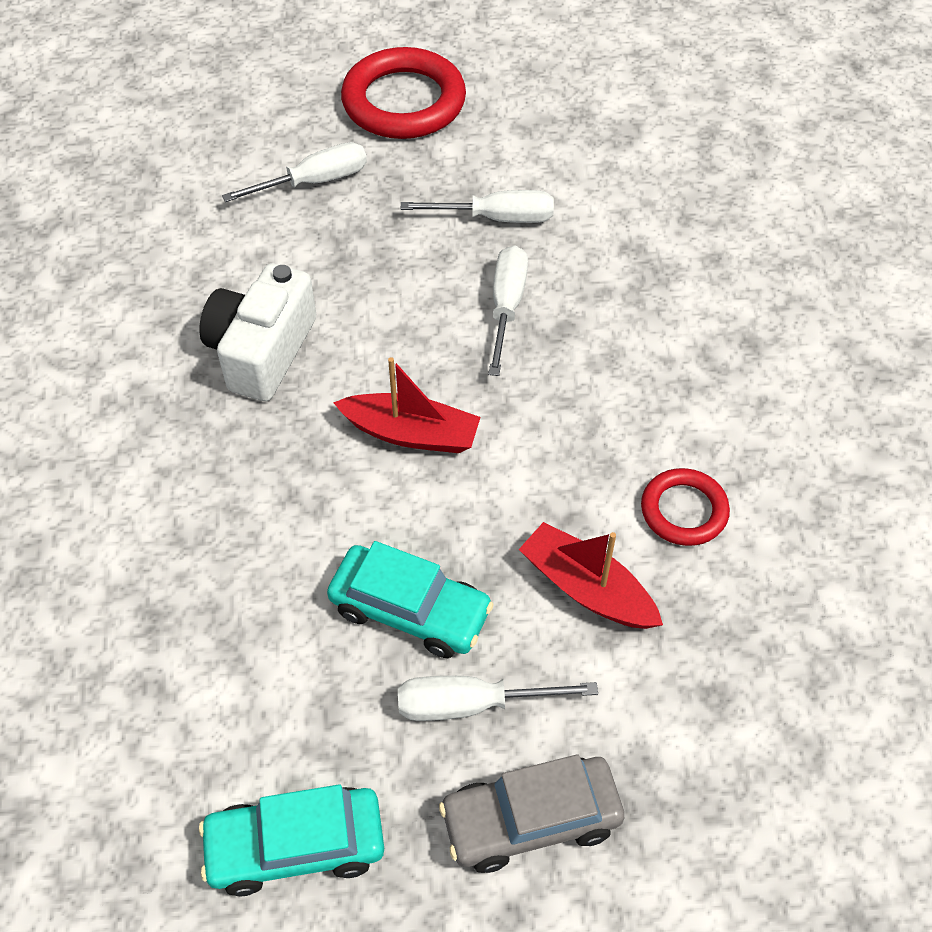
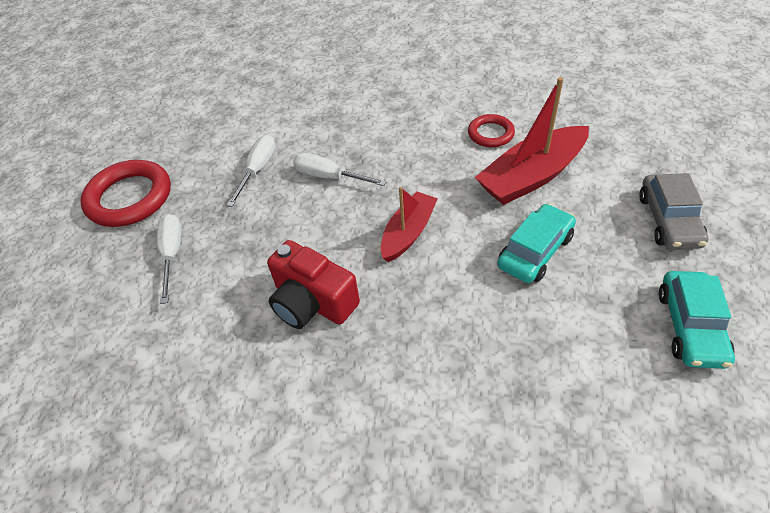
camera: 70 degrees left, 5 degrees down
(262, 351) = (312, 302): white camera -> red camera
(471, 704) = (599, 234): white screwdriver -> none
(587, 588) = (531, 176): red boat -> red boat, size x1.59

